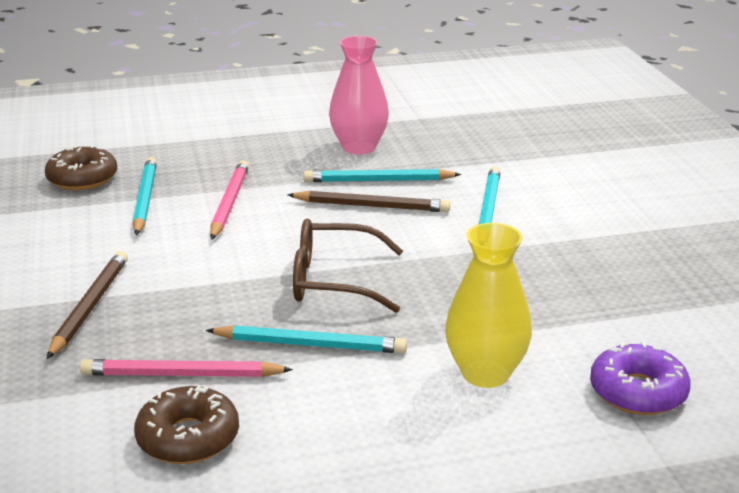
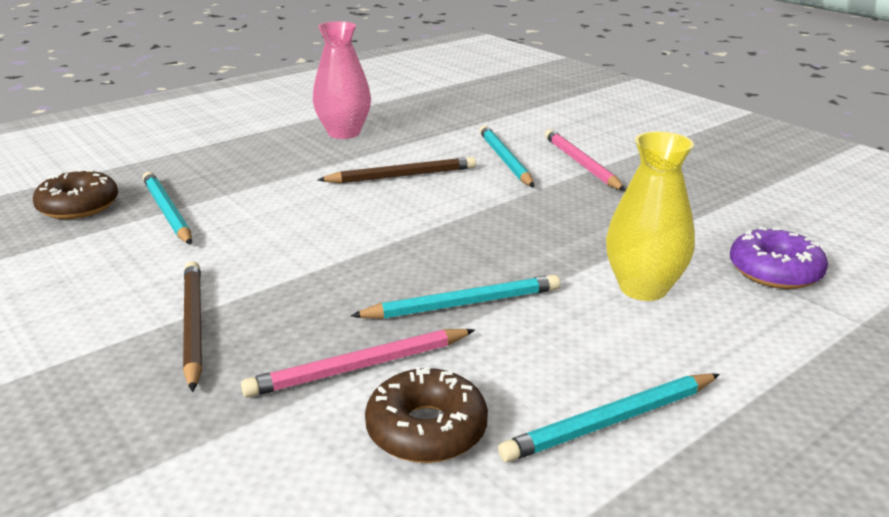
camera: 25 degrees left, 0 degrees up
(229, 203) = (261, 198): pink pencil -> pink pencil (581, 163)
(333, 281) = (428, 243): brown glasses -> none
(378, 181) = (387, 155): turquoise pencil -> turquoise pencil (611, 421)

